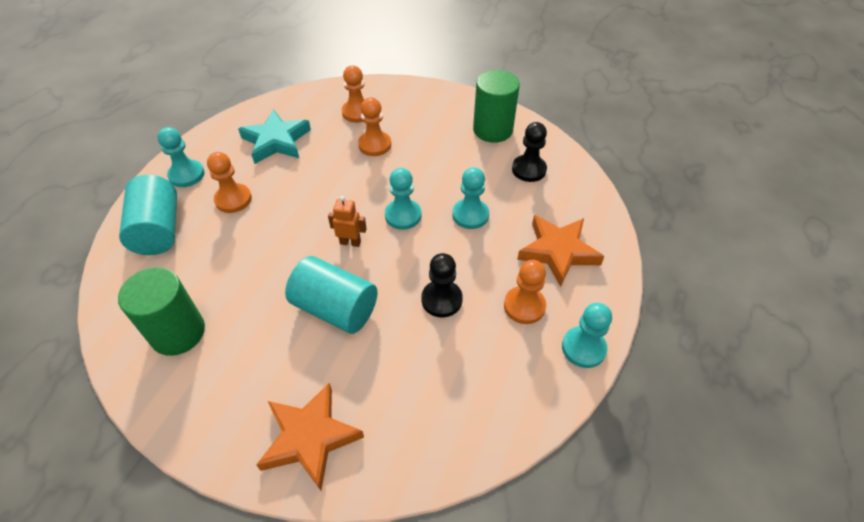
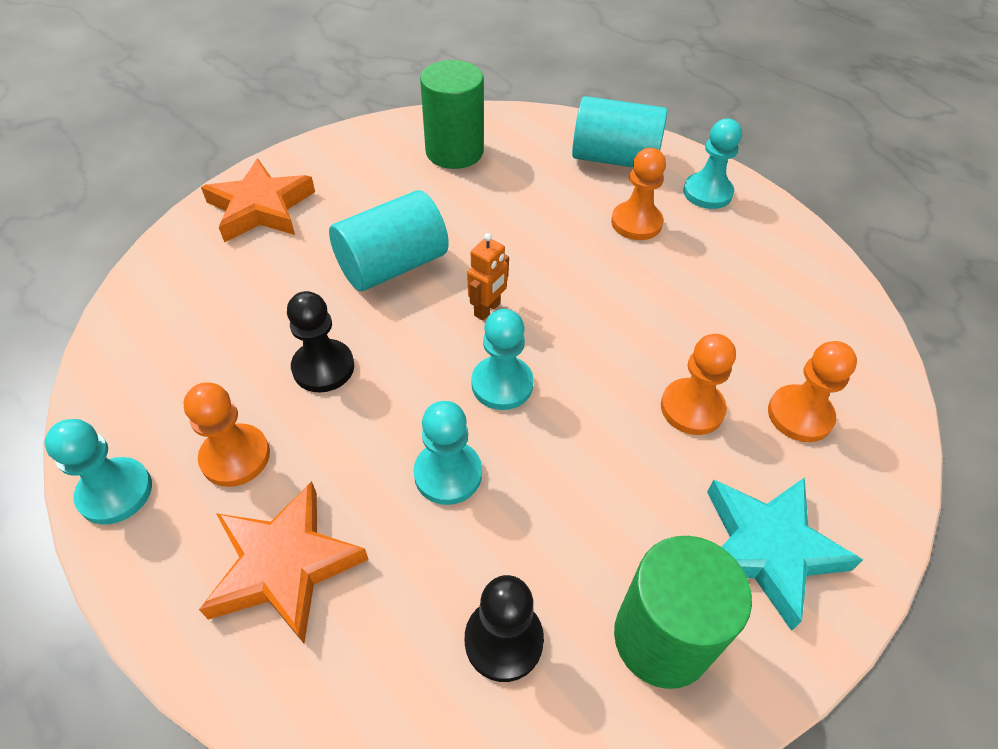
camera: 115 degrees right, 0 degrees up
(276, 141) = (750, 290): turquoise star -> turquoise star (768, 548)

